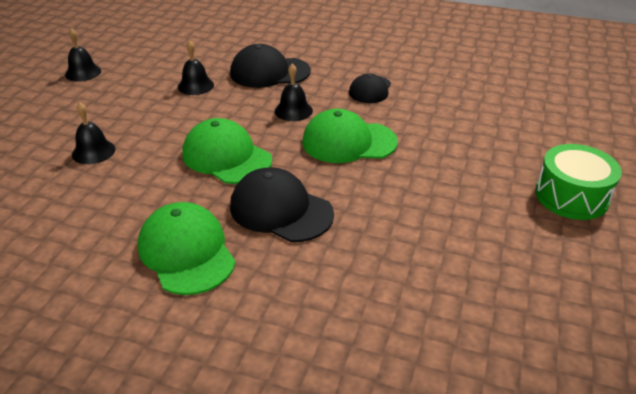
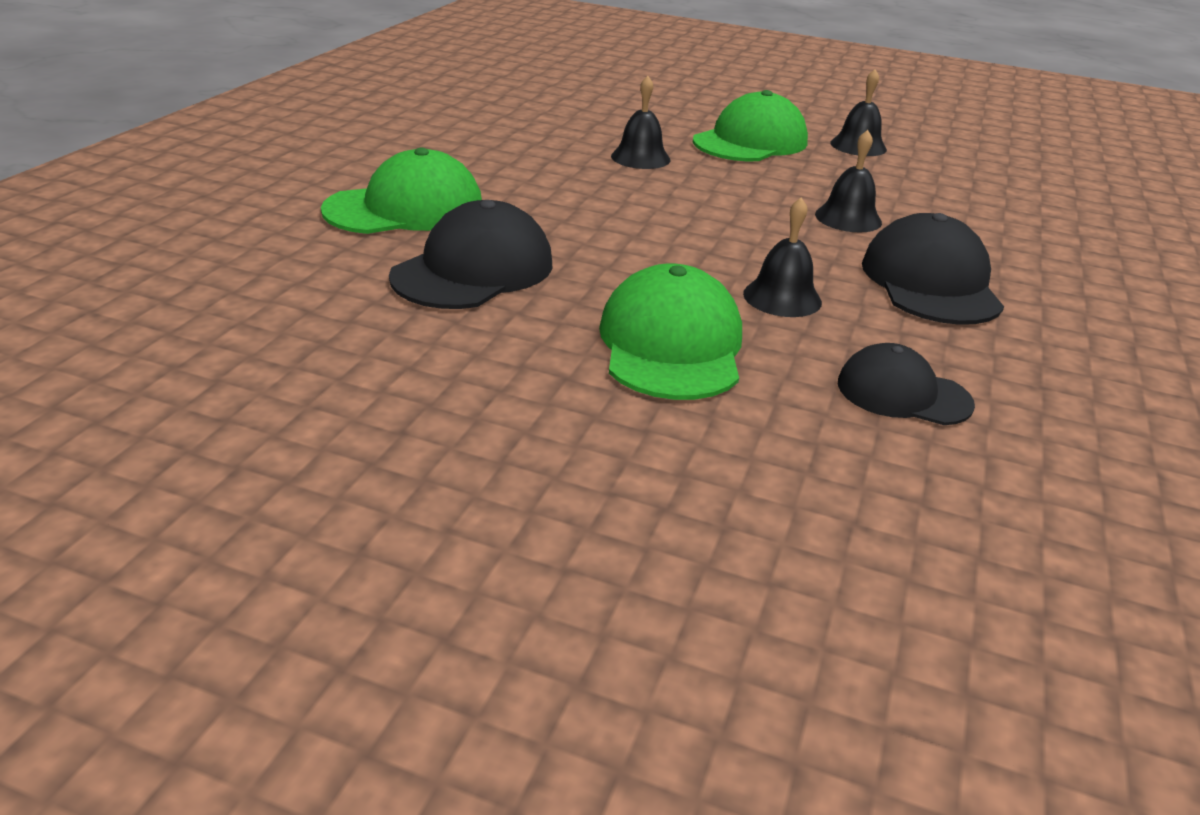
camera: 90 degrees right, 5 degrees down
(226, 157) = (623, 236): green cap -> green cap (750, 142)
(571, 196) = (411, 646): green drum -> none

